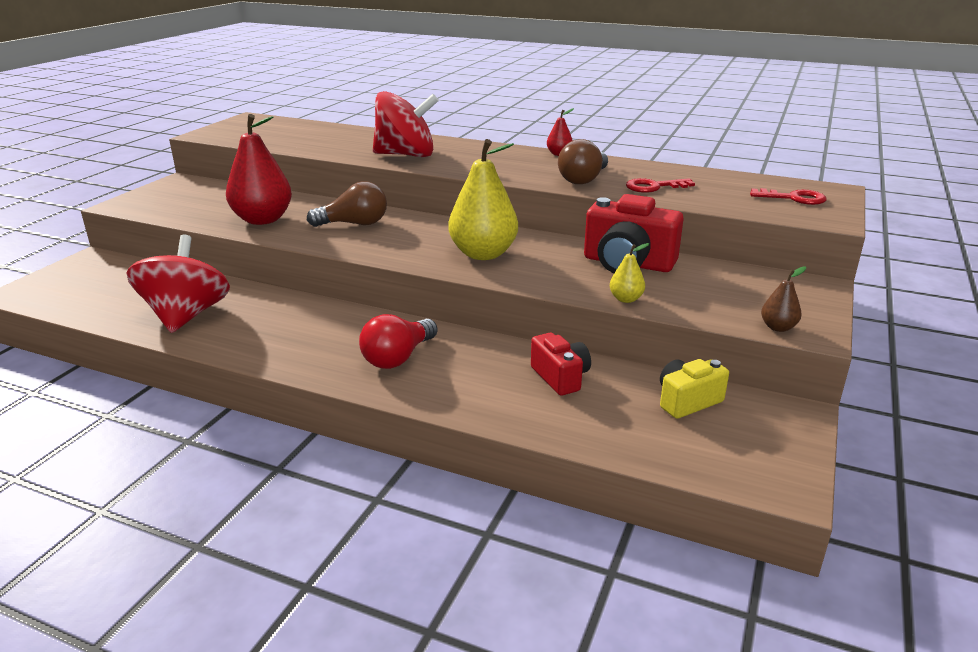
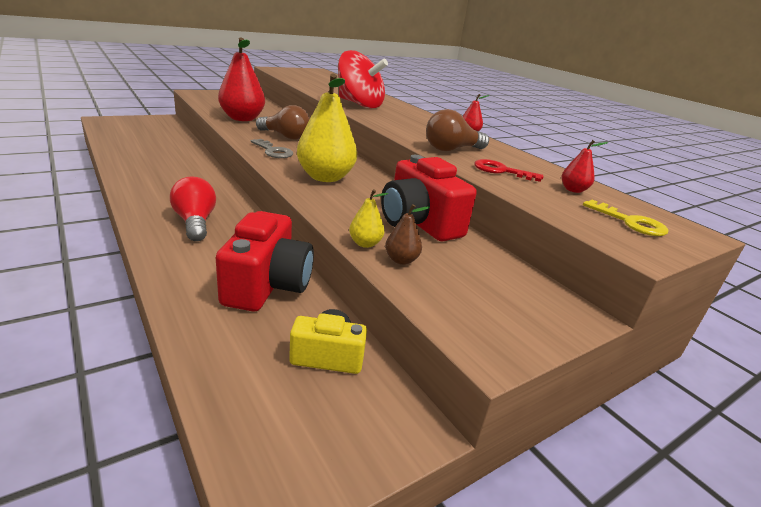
camera: 30 degrees right, 0 degrees up
(186, 316) = (143, 156): red spinning top -> none
(382, 246) = (273, 151): none -> grey key
(398, 358) = (195, 222): red light bulb -> red light bulb turned 90 degrees clockwise
(560, 377) = (267, 285): red camera -> red camera, size x1.67
(723, 184) = (573, 190): none -> red pear
(778, 327) = (460, 328): brown pear -> brown pear (401, 260)
(794, 198) = (630, 222): red key -> yellow key

